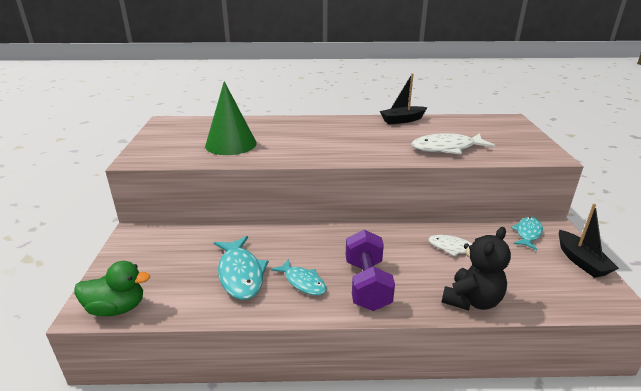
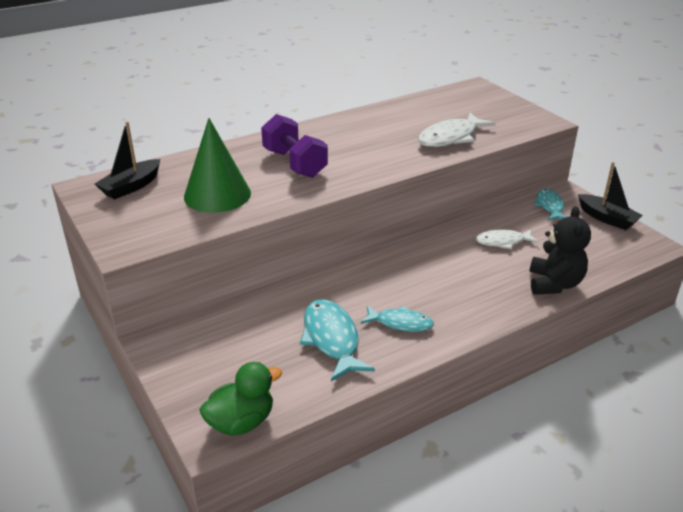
camera: 30 degrees left, 5 degrees up
(240, 274) = (332, 339): turquoise fish -> turquoise fish turned 150 degrees counterclockwise
(366, 285) = (459, 303): purple dumbbell -> purple dumbbell (294, 163)
(402, 120) = (373, 113): black boat -> black boat (131, 187)

